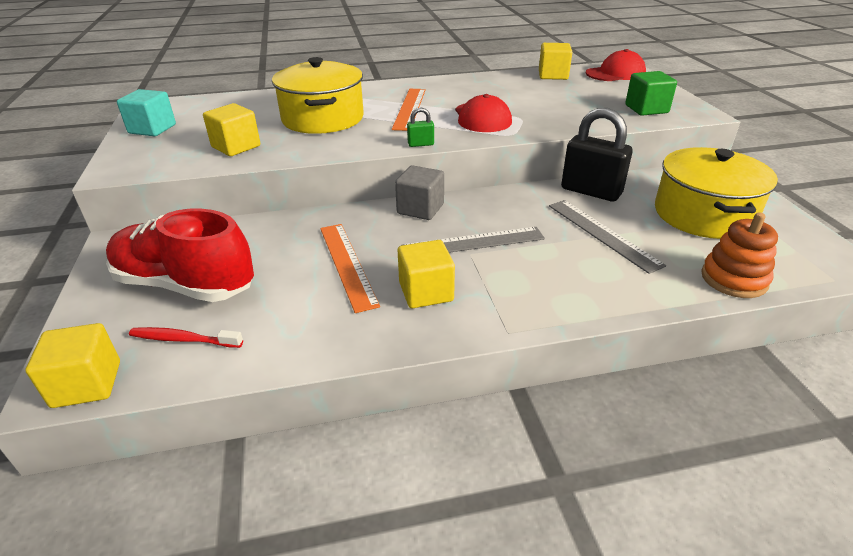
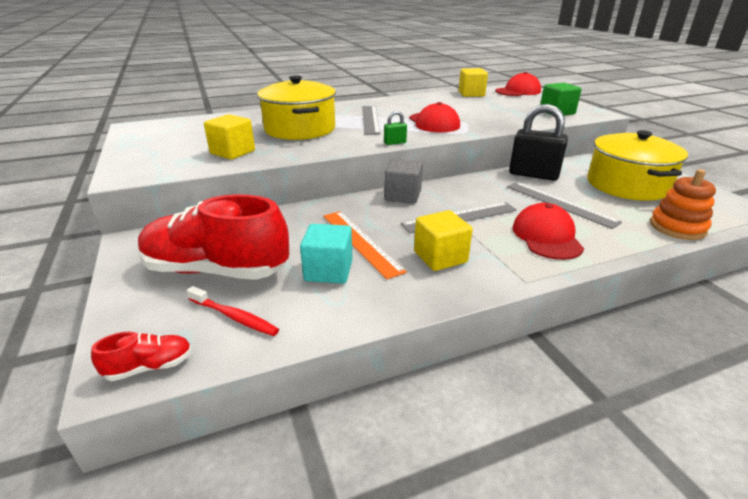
camera: 10 degrees left, 5 degrees down
(87, 384) = (150, 367): yellow cube -> red shoe
(152, 129) = (146, 143): turquoise cube -> turquoise cube (328, 271)
(183, 340) = (234, 317): red toothbrush -> red toothbrush turned 150 degrees counterclockwise
(409, 108) = (370, 119): orange ruler -> grey ruler
(562, 277) = (546, 236): none -> red cap

